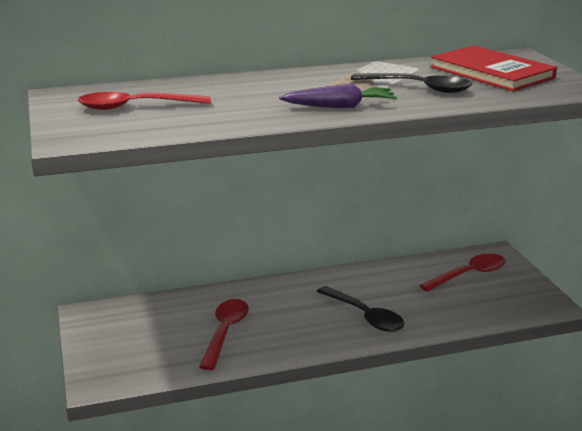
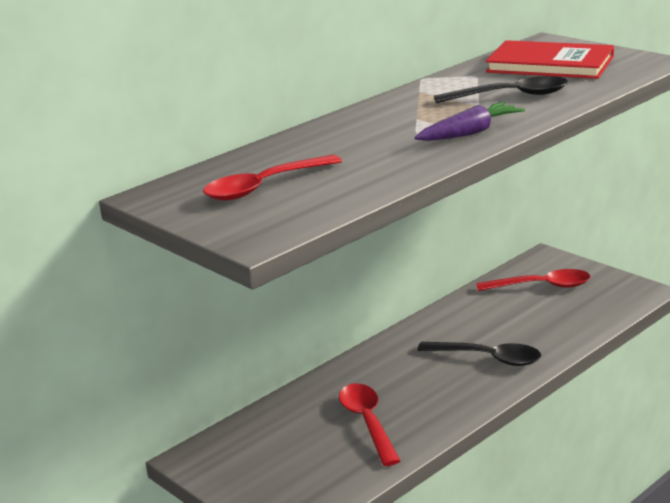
camera: 25 degrees left, 0 degrees up
(469, 275) = (542, 286): red spoon -> red spoon turned 60 degrees clockwise

